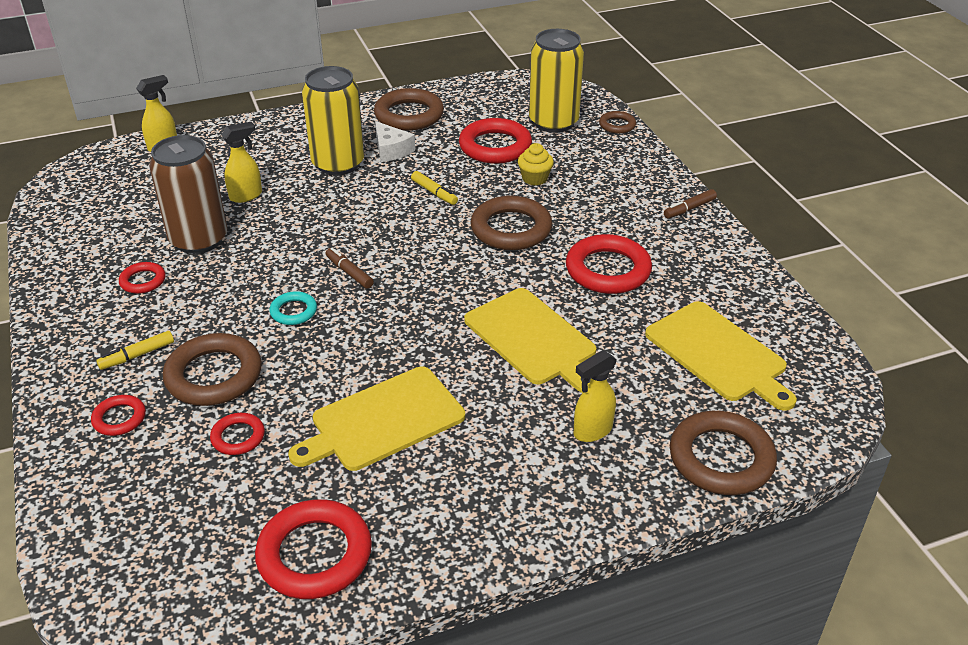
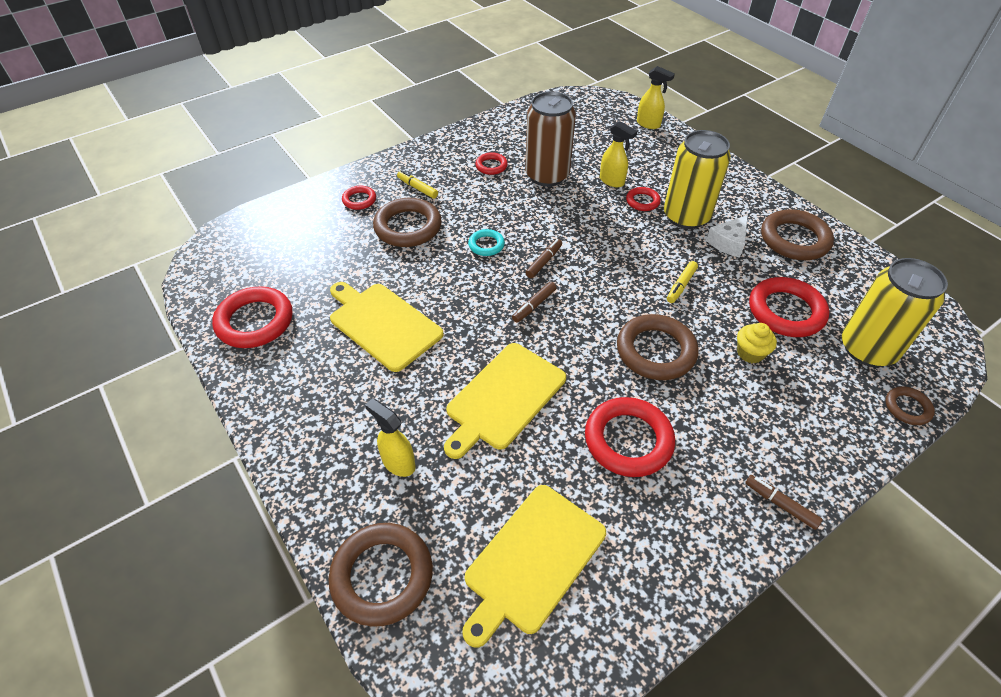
camera: 75 degrees right, 10 degrees up
(238, 437) = (353, 255): red ring -> red ring (642, 201)
(413, 293) = (534, 305): none -> brown marker

